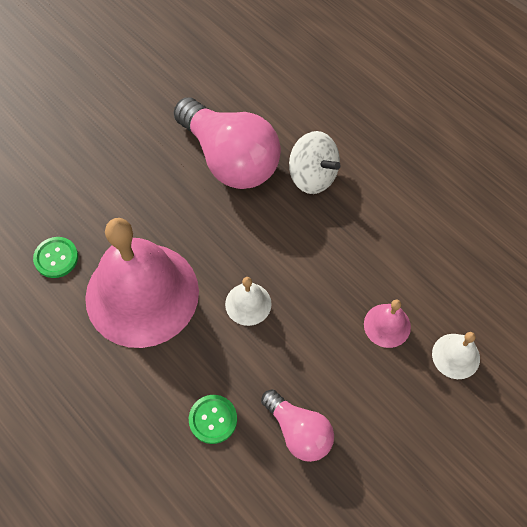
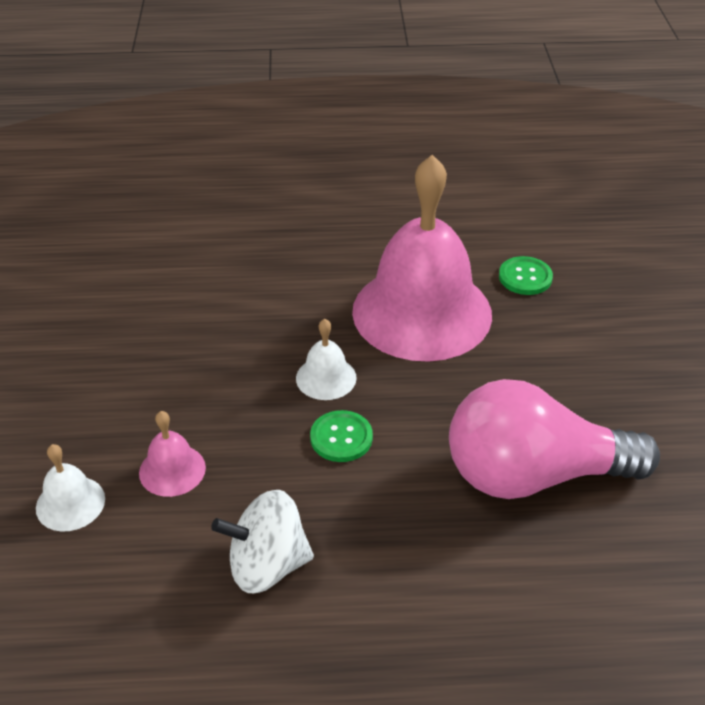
camera: 130 degrees right, 20 degrees down
(213, 419) = (245, 293): green button -> green button (341, 438)
(298, 431) = (165, 337): pink light bulb -> none
(312, 176) = (430, 540): white spinning top -> white spinning top (267, 565)

